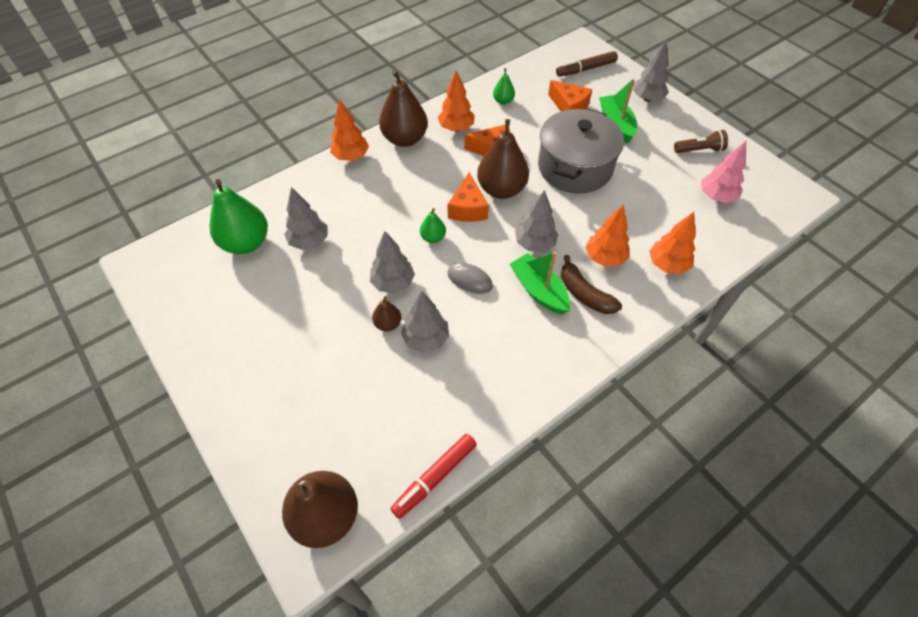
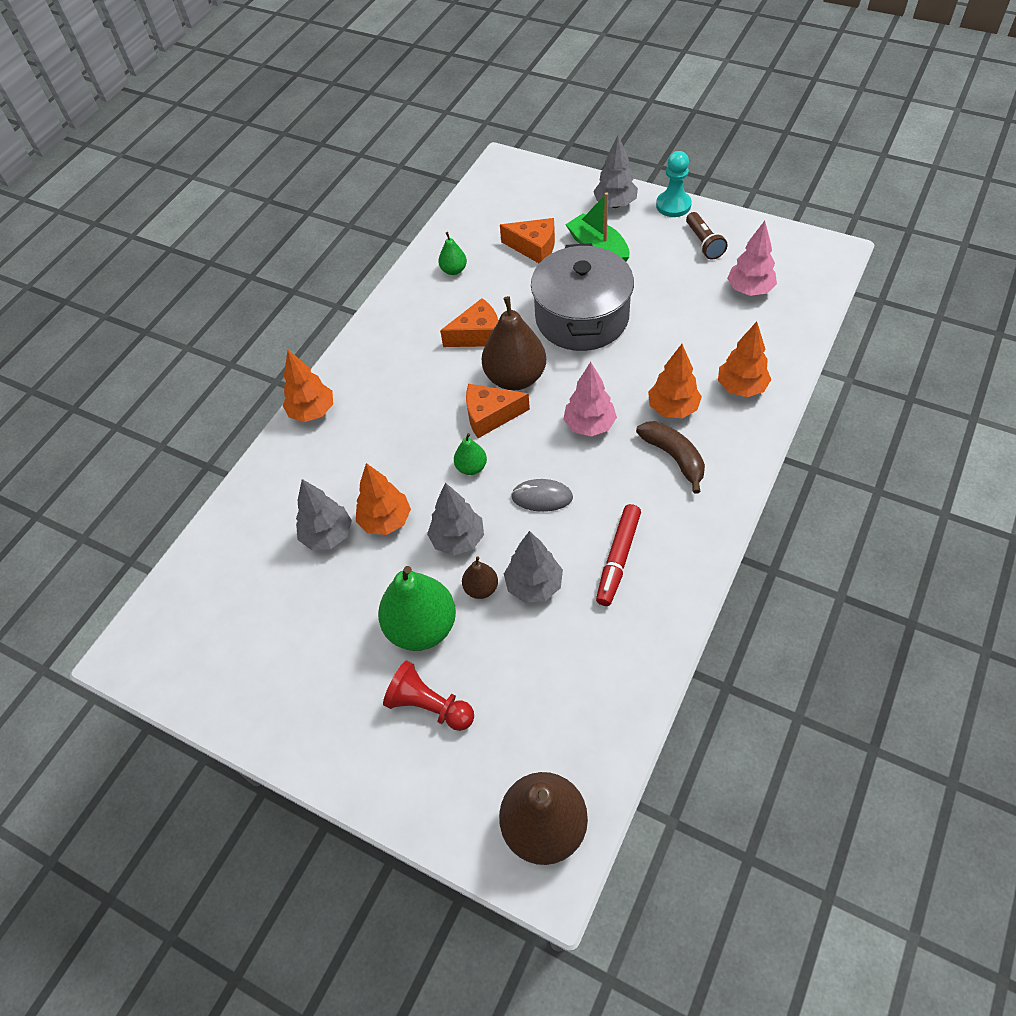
camera: 20 degrees left, 0 degrees up
(246, 243) = (250, 571): green pear -> green pear (421, 627)
(302, 388) = (429, 706): none -> red pawn
(405, 139) = (365, 363): brown pear -> none
(435, 477) = (634, 727): red marker -> red marker (618, 558)
(456, 128) = (418, 325): orange tree -> orange tree (385, 520)
(468, 208) = (490, 416): orange cheese -> orange cheese turned 105 degrees clockwise
(535, 244) = (589, 425): grey tree -> pink tree
(539, 290) = (624, 475): green boat -> none
(584, 294) = (674, 457): brown banana -> brown banana turned 150 degrees counterclockwise
(585, 69) = (526, 194): brown marker -> none
(691, 115) = (673, 205): none -> turquoise pawn
(699, 150) = (703, 243): brown flashlight -> brown flashlight turned 105 degrees clockwise

